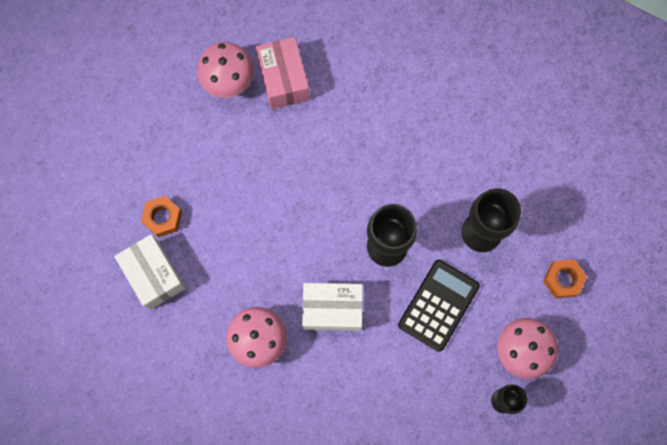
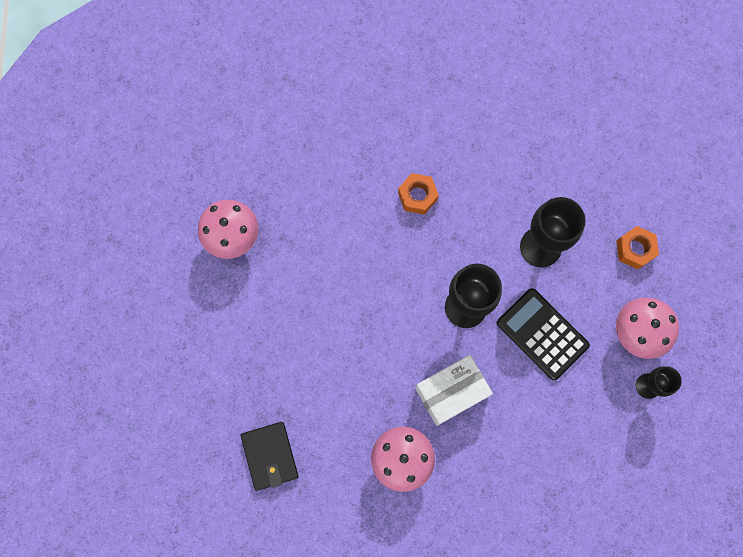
camera: 30 degrees left, 0 degrees up
(154, 275) = (270, 456): white box -> black wallet
(162, 218) = (246, 398): orange nut -> orange nut (417, 196)
(283, 79) = (283, 208): pink box -> none
(438, 305) = (542, 334): black calculator -> black calculator turned 45 degrees counterclockwise

